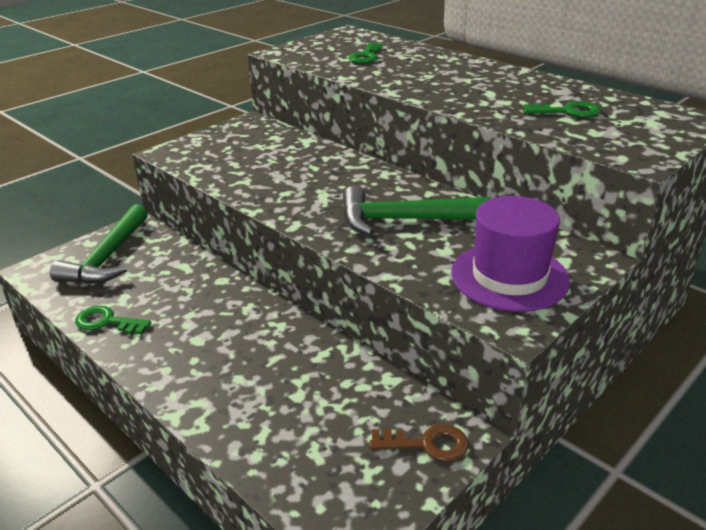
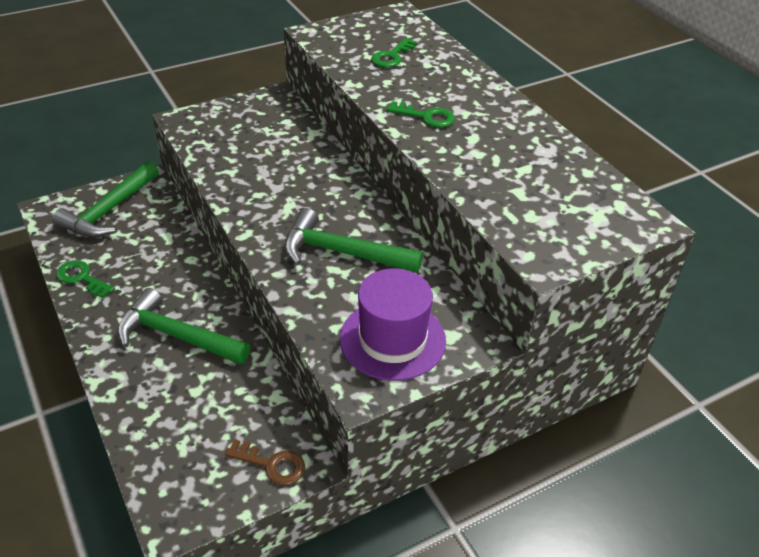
camera: 15 degrees right, 10 degrees up
(245, 350) = (176, 336): none -> green hammer
(568, 111) = (528, 182): green key -> green key (426, 117)

